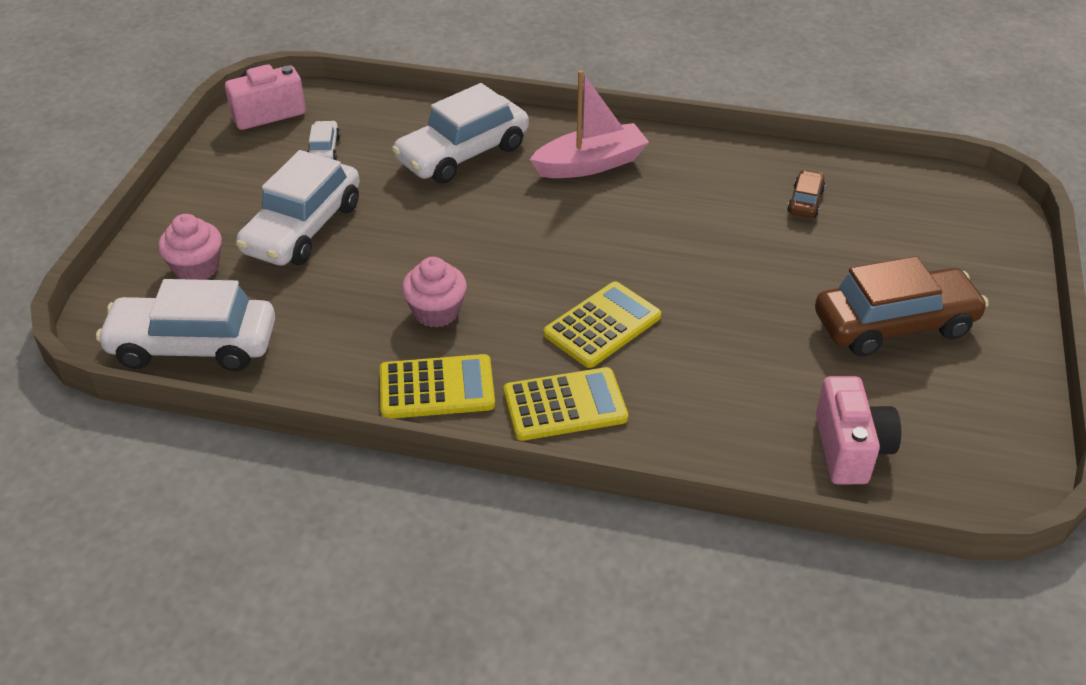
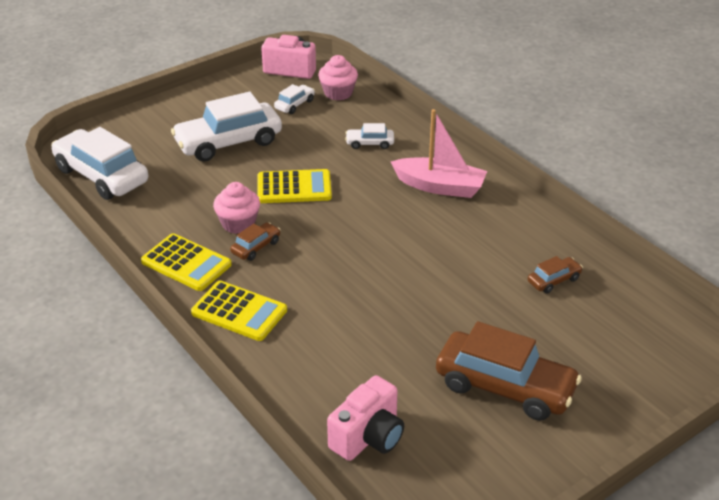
camera: 40 degrees right, 5 degrees down
(196, 268) = (151, 137): pink cupcake -> pink cupcake (338, 93)
(463, 154) = (369, 143): white car -> white car, size x0.46
(490, 326) = (256, 247): none -> brown car
(602, 325) = (318, 282): yellow calculator -> yellow calculator (294, 187)

